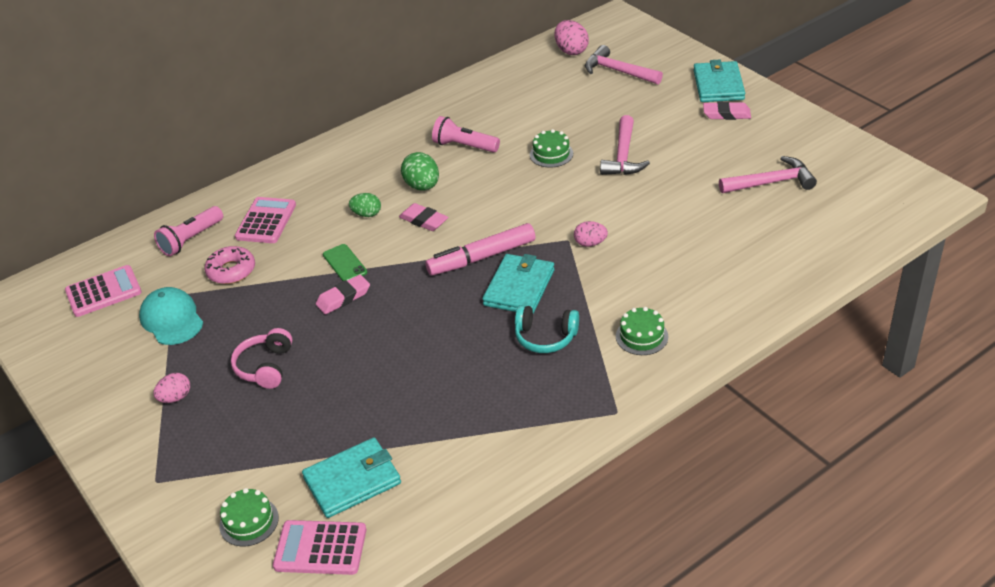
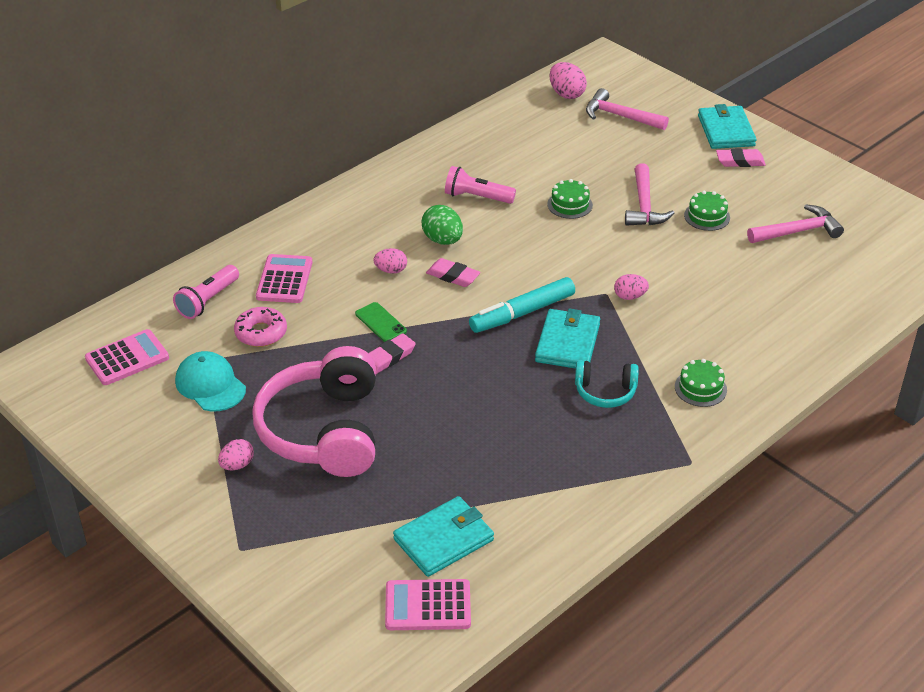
camera: 10 degrees left, 0 degrees up
(249, 521) = (348, 584): green cake -> green cake (707, 216)
(265, 367) = (324, 430): pink headphones -> pink headphones, size x2.10
(367, 214) = (391, 270): green egg -> pink egg
(481, 257) = (522, 313): pink marker -> turquoise marker

